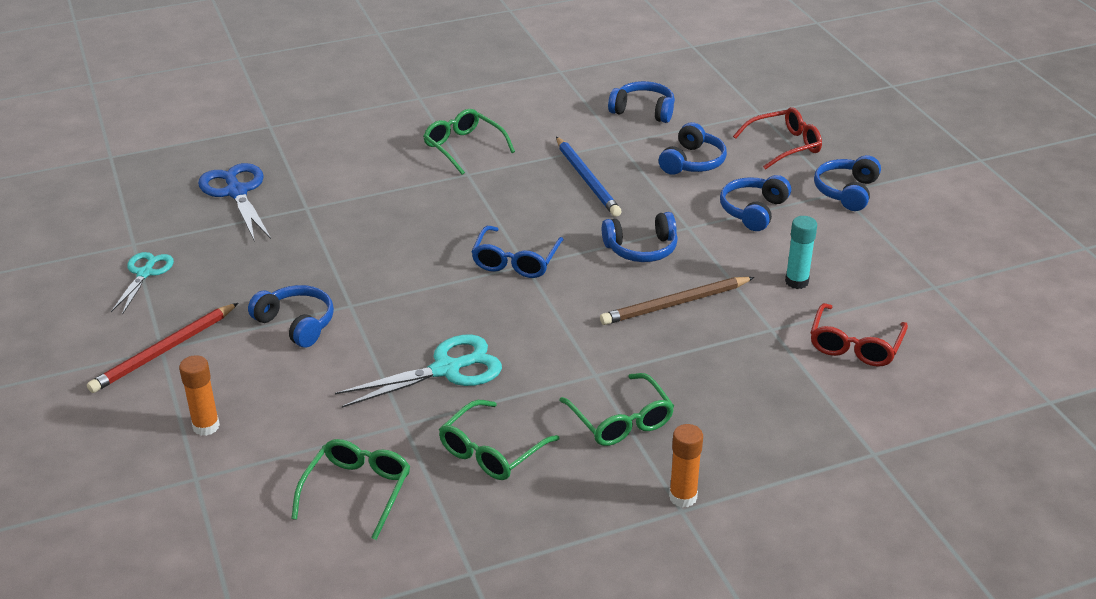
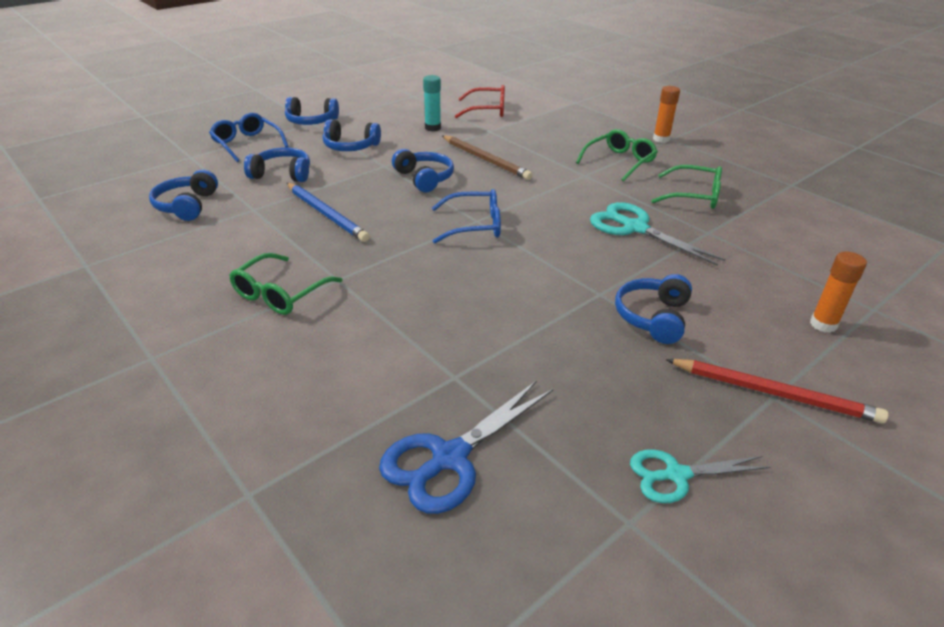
camera: 110 degrees left, 0 degrees up
(357, 491) = (788, 235): green glasses -> none
(587, 179) = (326, 214): blue pencil -> blue pencil turned 90 degrees clockwise
(784, 146) = (247, 144): red glasses -> blue glasses

